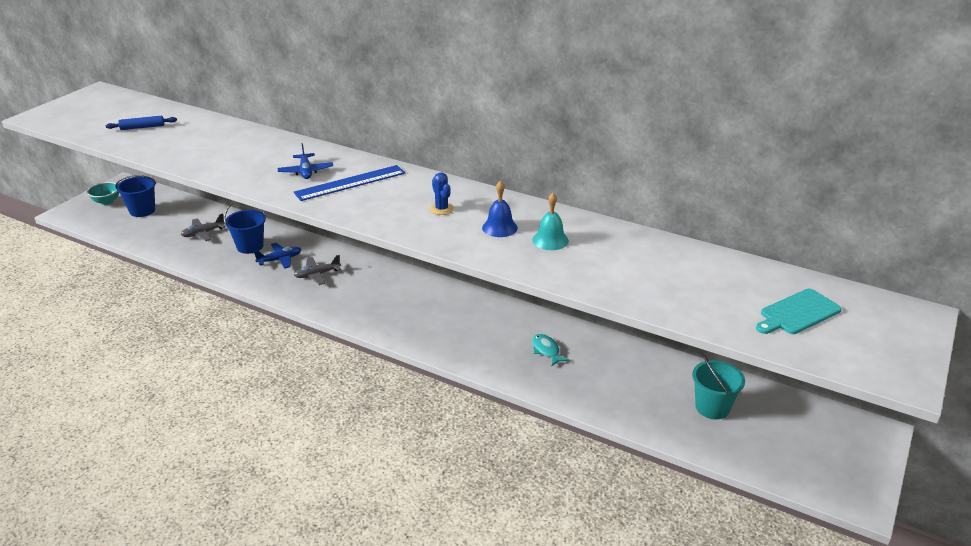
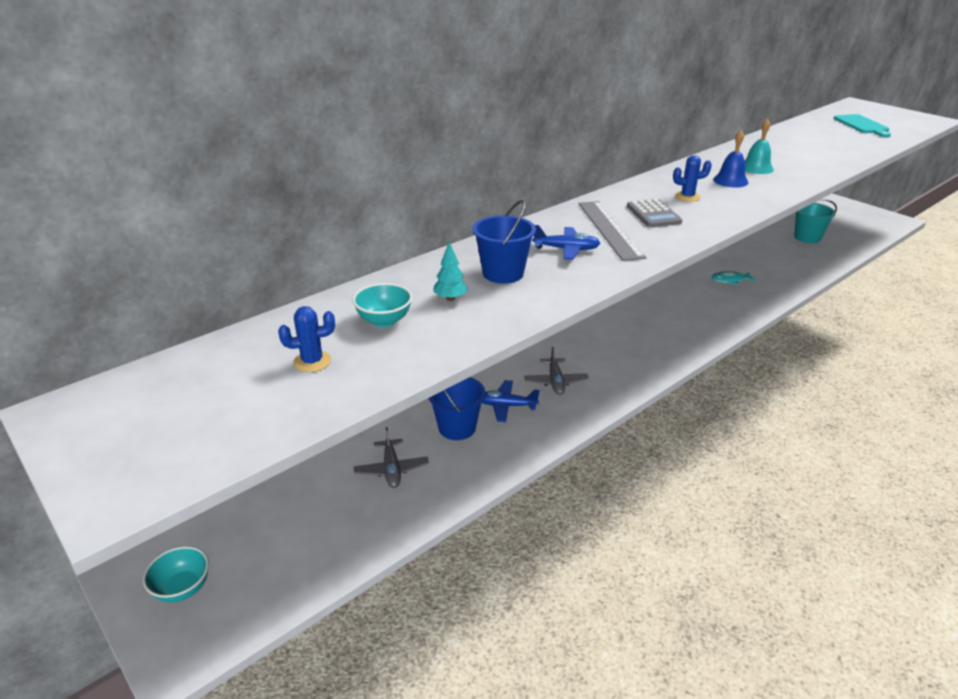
camera: 70 degrees left, 0 degrees up
(142, 127) = (312, 361): blue rolling pin -> blue cactus
(142, 210) = (261, 538): blue bucket -> blue bucket (503, 273)
(188, 135) = (384, 321): none -> turquoise bowl
(220, 147) = (450, 298): none -> turquoise tree
(280, 260) = (506, 406): blue plane -> blue plane turned 75 degrees counterclockwise
(350, 183) = (610, 229): blue ruler -> grey ruler
(391, 197) = (653, 214): none -> grey calculator

